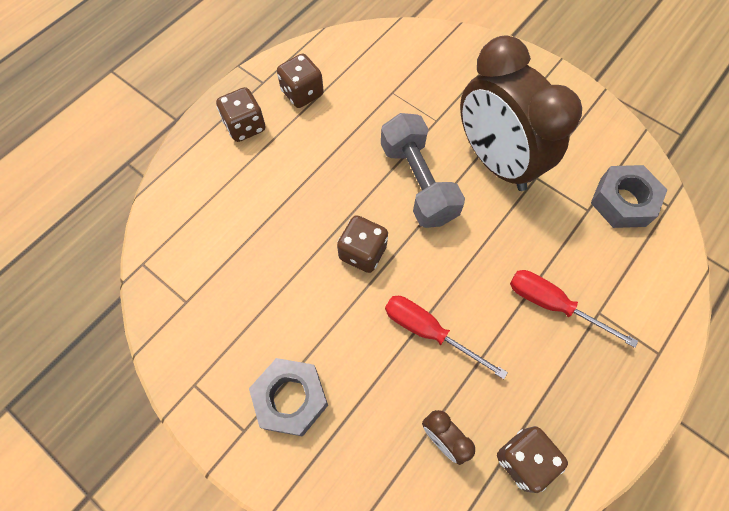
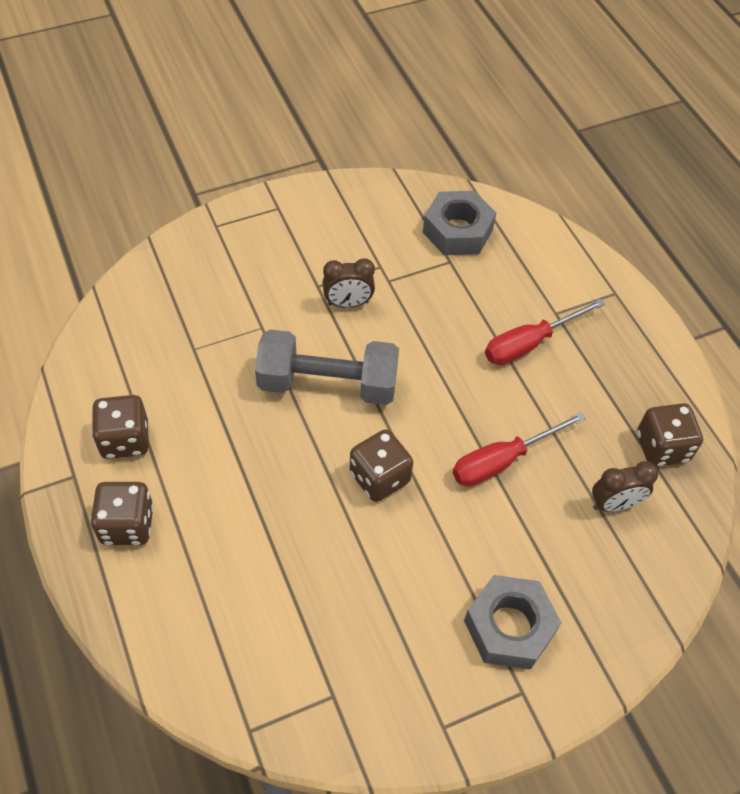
camera: 65 degrees left, 10 degrees down
(495, 161) = (348, 303): brown clock -> brown clock, size x0.40

